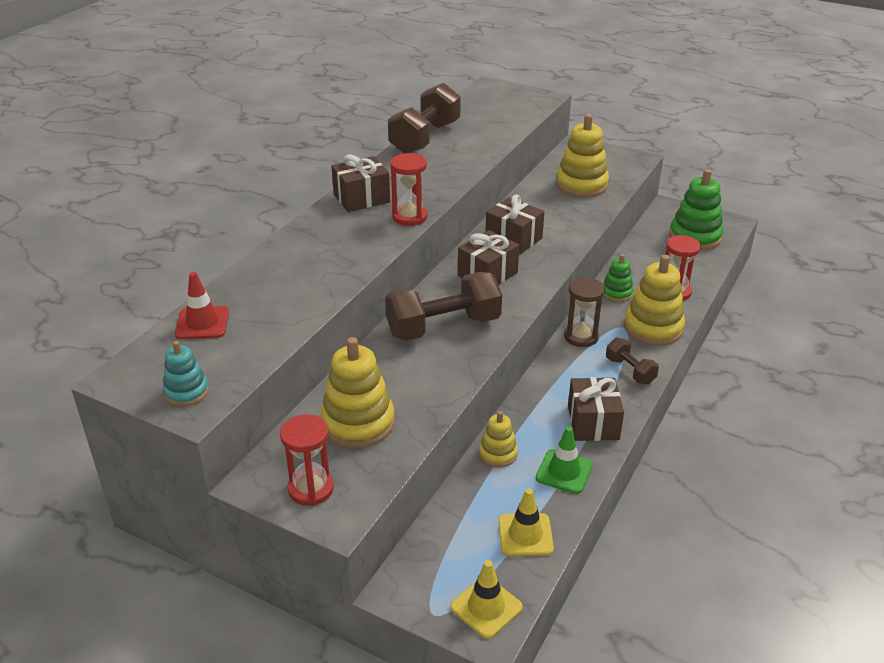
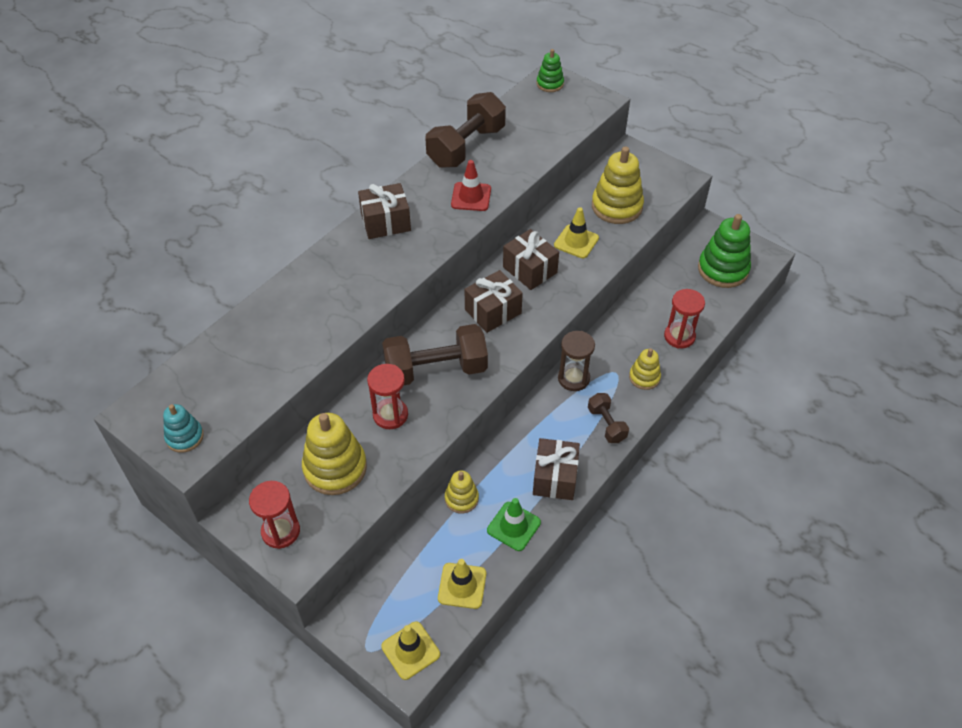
camera: 10 degrees right, 15 degrees up
(202, 323) = (212, 360): red traffic cone -> red traffic cone (471, 197)
(409, 217) = (424, 253): red hourglass -> red hourglass (390, 415)
(552, 213) = (576, 241): none -> yellow traffic cone
(617, 293) = (623, 330): green stacking toy -> green stacking toy (550, 84)
(653, 328) = (644, 377): yellow stacking toy -> yellow stacking toy, size x0.56

